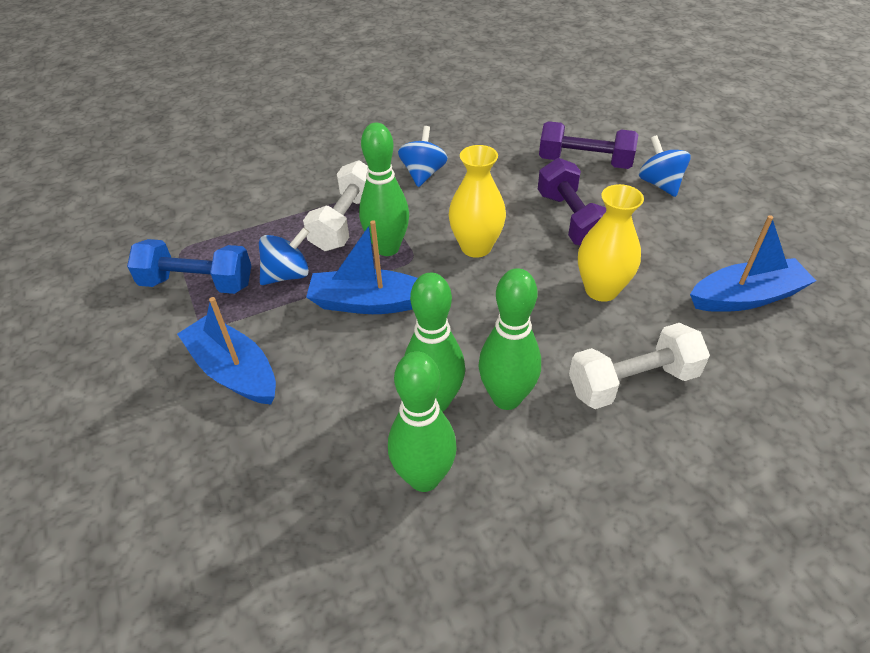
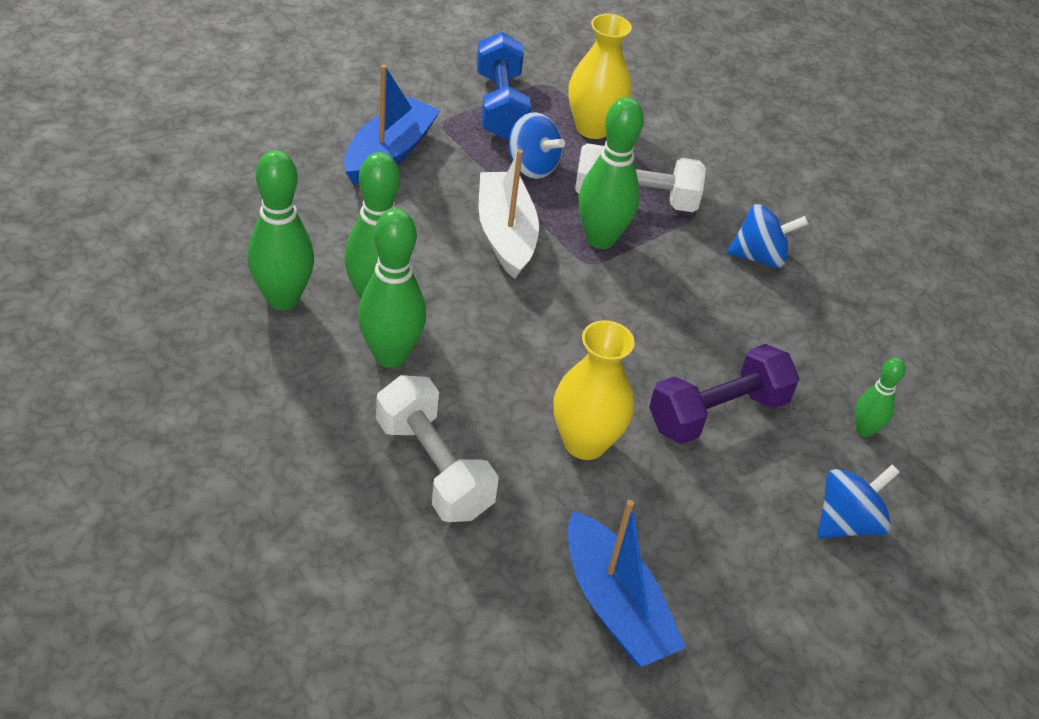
camera: 70 degrees right, 0 degrees up
(368, 303) = (505, 234): blue boat -> white boat
(476, 247) = (628, 318): yellow vase -> yellow vase (592, 128)
(584, 162) = (864, 430): purple dumbbell -> green bowling pin

